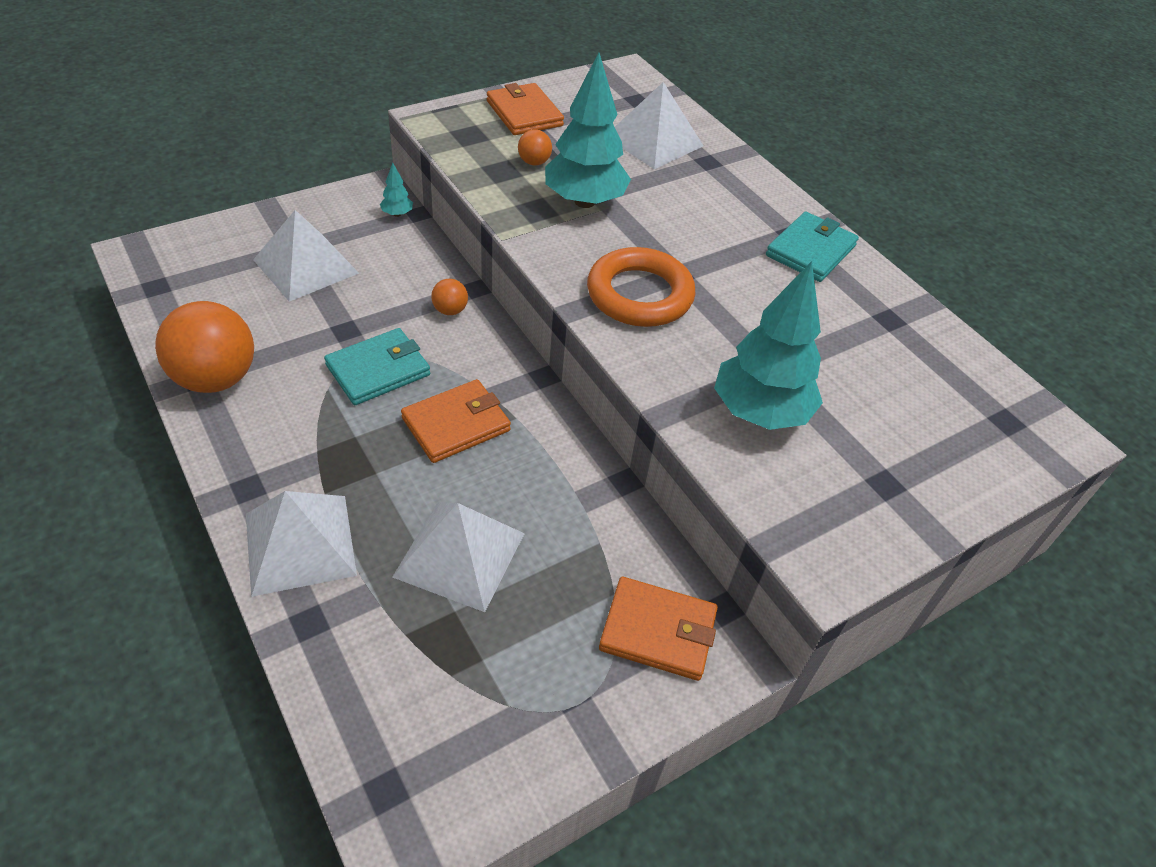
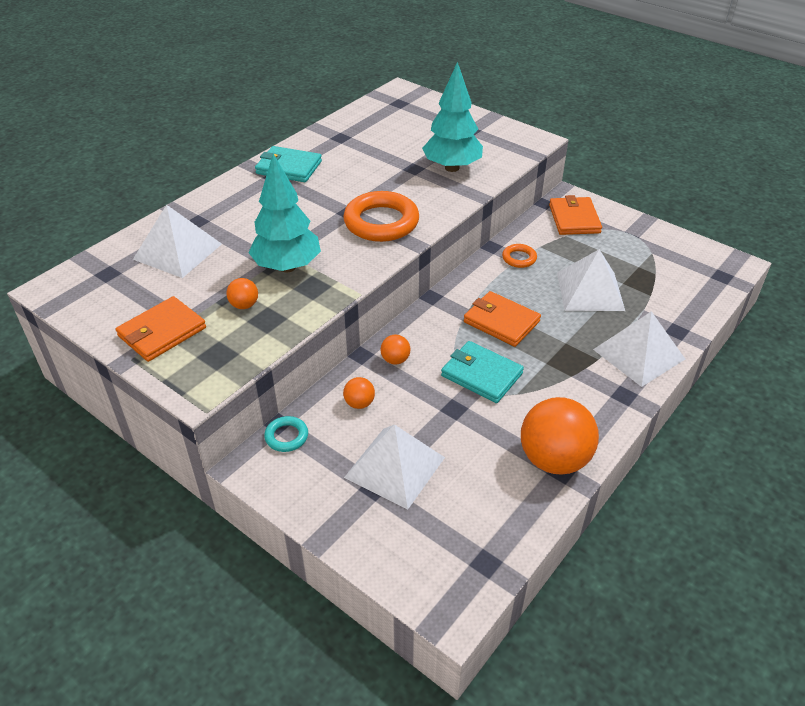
camera: 105 degrees left, 5 degrees down
(397, 214) = (286, 436): turquoise tree -> turquoise ring
(404, 267) = (359, 403): none -> orange ball
(581, 501) = (519, 258): none -> orange ring

